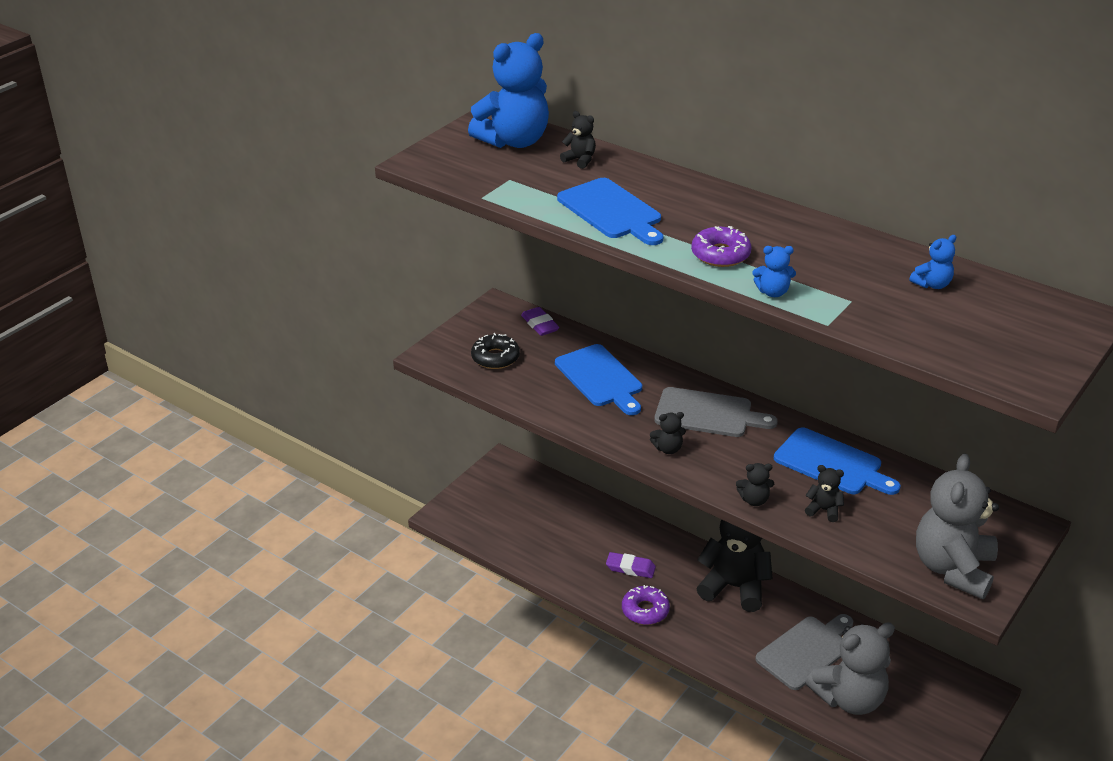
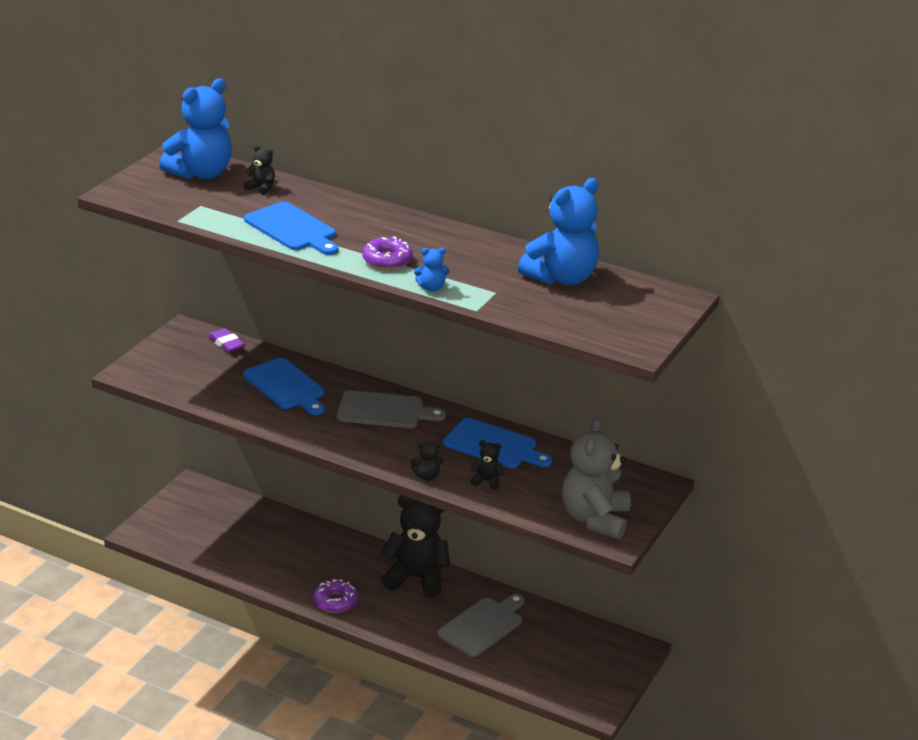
camera: 10 degrees left, 5 degrees down
(495, 358) = (187, 373): black donut -> none
(630, 568) = (320, 568): purple eraser -> none
(668, 449) = (350, 440): black teddy bear -> none
(849, 698) = (522, 660): grey teddy bear -> none
(932, 284) = (561, 278): blue teddy bear -> blue teddy bear, size x2.31

